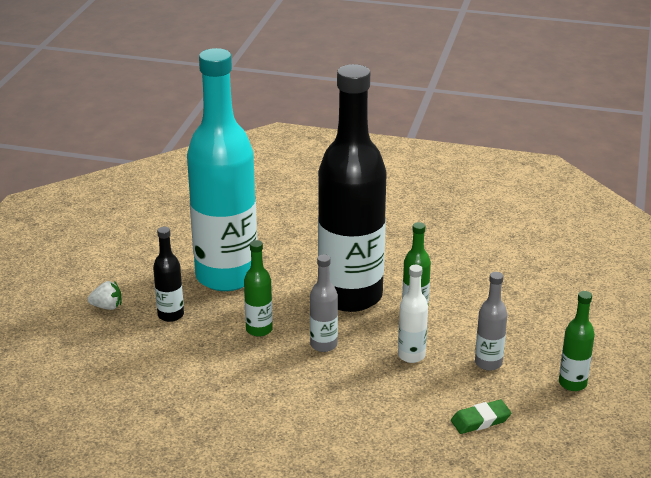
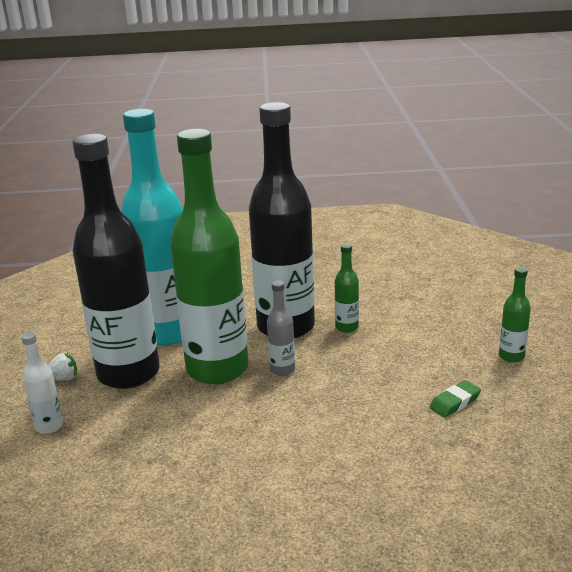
camera: 15 degrees left, 5 degrees down
(170, 315) = (128, 373): black bottle -> black bottle, size x2.48
(259, 329) = (217, 369): green bottle -> green bottle, size x2.48
(411, 355) = (364, 362): white bottle -> white bottle (49, 426)
(488, 363) = (432, 355): grey bottle -> none

